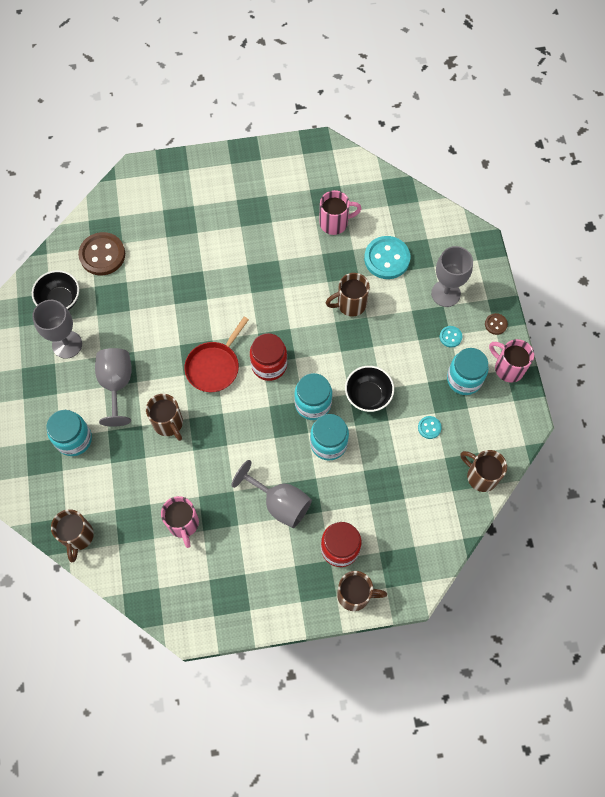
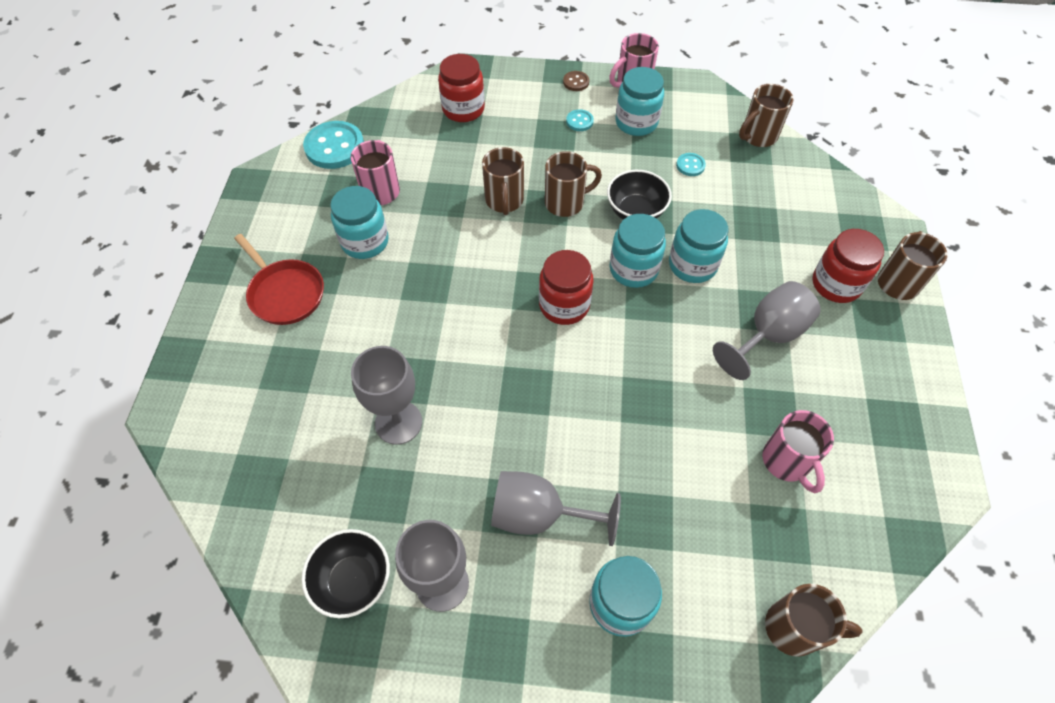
camera: 75 degrees left, 10 degrees down
(102, 255) = (296, 494): brown button -> none
(168, 423) = (623, 451): brown mug -> brown mug (566, 203)
(183, 524) = (787, 462): pink mug -> pink mug turned 75 degrees clockwise
(214, 366) = (547, 371): red pan -> red pan (285, 293)
(287, 228) = (365, 242): none -> turquoise jar
(387, 258) = (454, 153): turquoise button -> turquoise button (334, 147)
(434, 251) = (463, 109): none -> red jar
(445, 293) = (522, 112): grey goblet -> grey goblet (398, 422)

